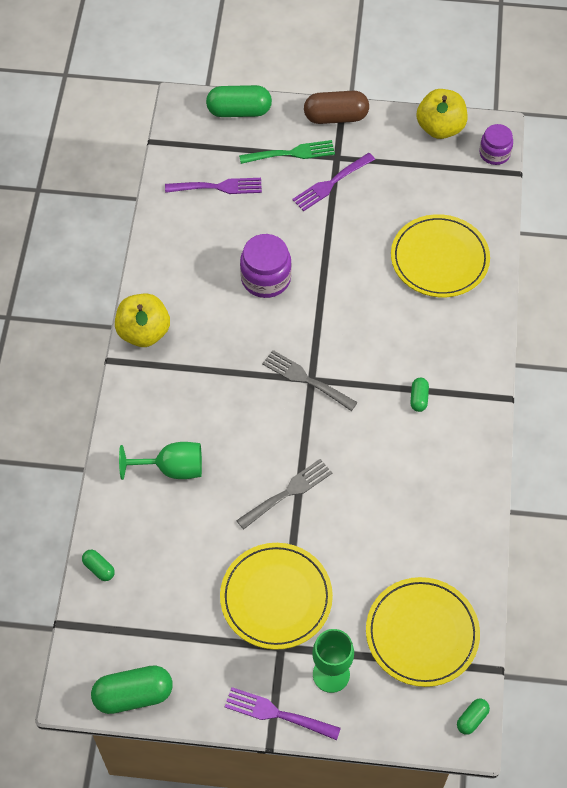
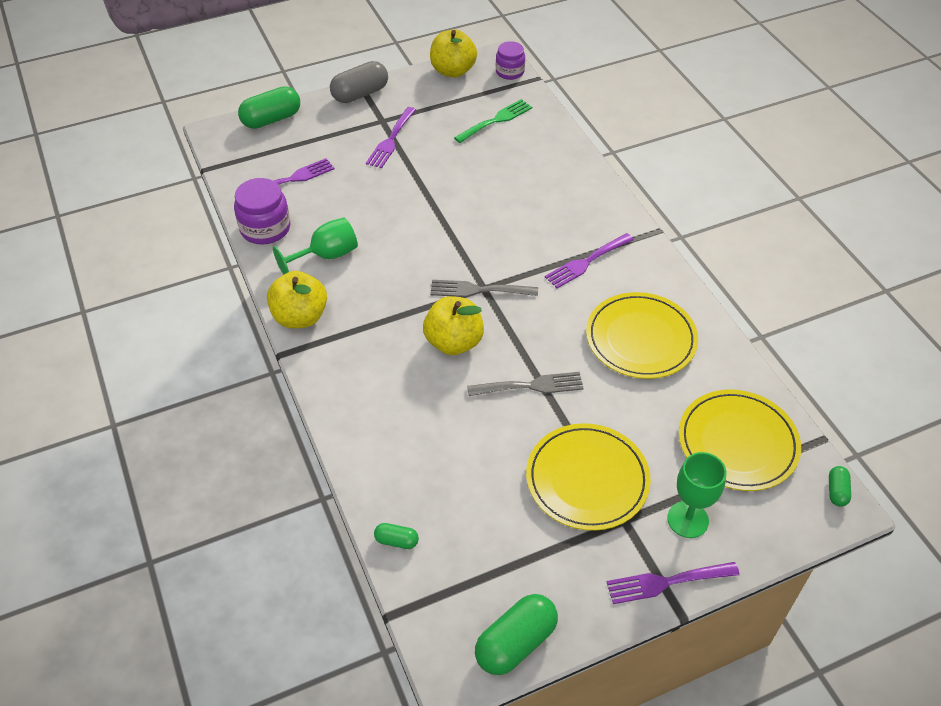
camera: 30 degrees left, 10 degrees down
(172, 469) = (407, 417): green goblet -> green goblet (326, 256)
(252, 419) = (454, 342): none -> yellow apple
(266, 278) = (385, 229): purple jar -> purple jar (265, 228)
(288, 492) = (530, 386): grey fork -> grey fork turned 60 degrees clockwise
(291, 153) = (340, 132): green fork -> green fork (496, 120)
(336, 117) = (360, 94): brown capsule -> grey capsule
(418, 398) = (586, 262): green capsule -> purple fork
(439, 259) = (523, 157): yellow plate -> yellow plate (640, 339)

